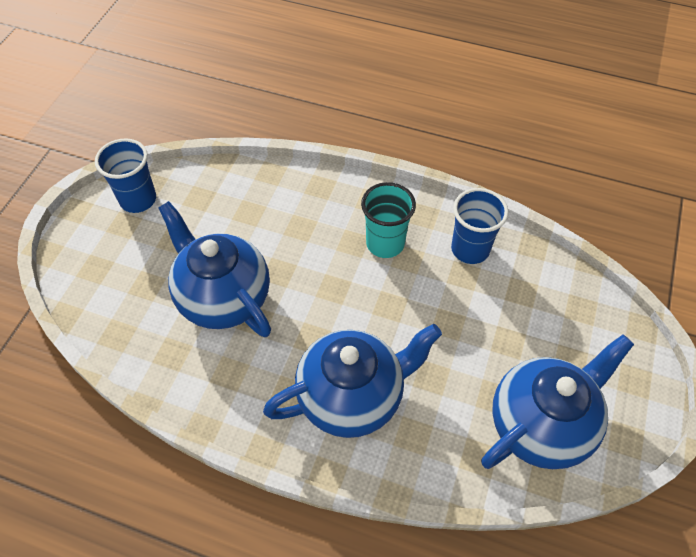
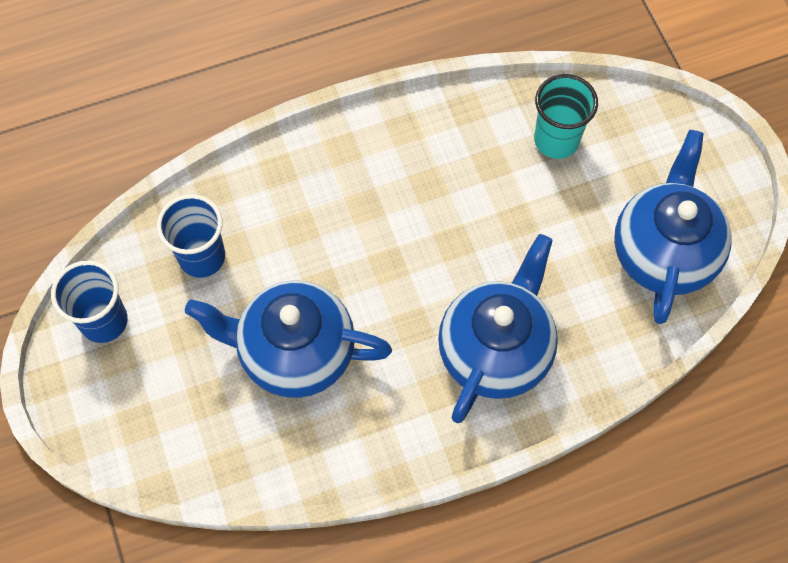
camera: 40 degrees left, 10 degrees up
(385, 243) = (395, 184): turquoise cup -> turquoise cup (556, 140)
(470, 249) = (476, 133): blue cup -> blue cup (202, 257)

